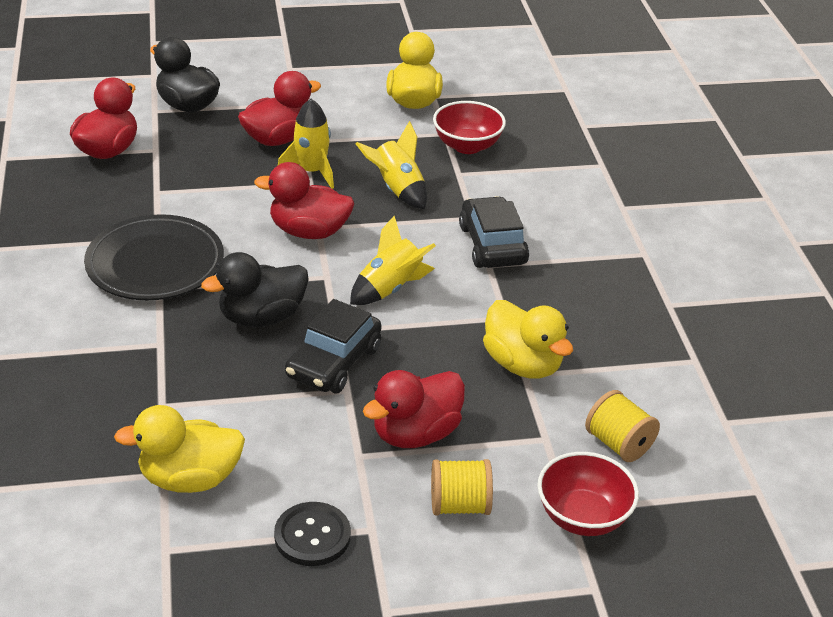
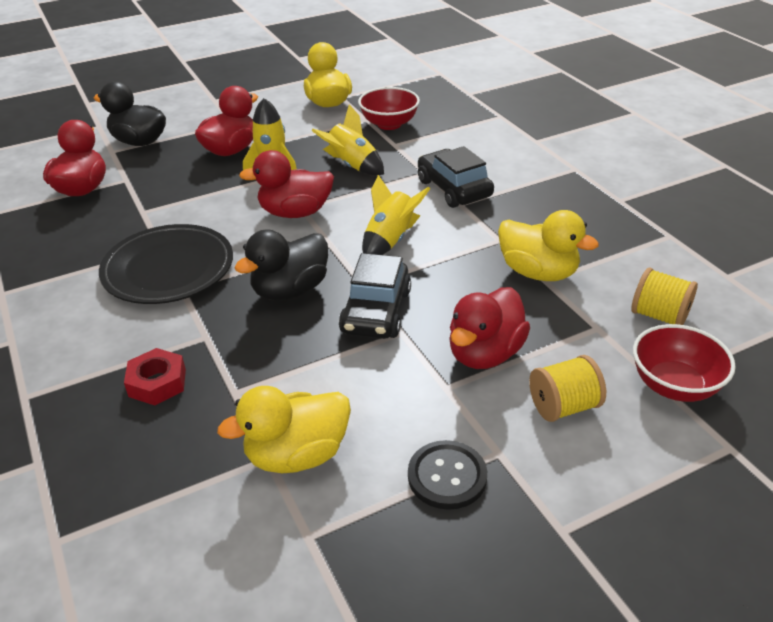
camera: 15 degrees left, 0 degrees up
(97, 377) = (157, 383): none -> red nut

